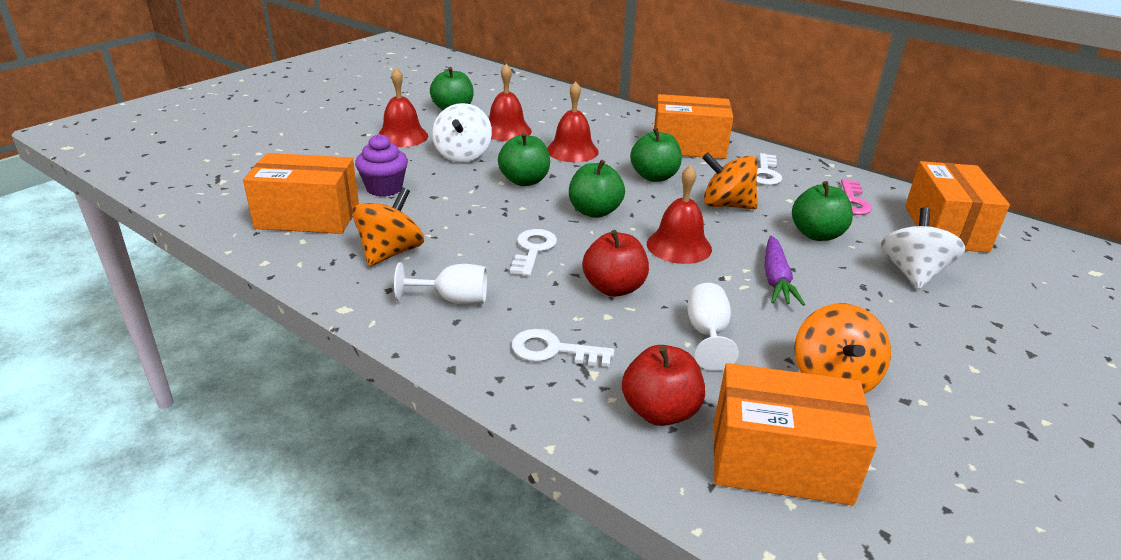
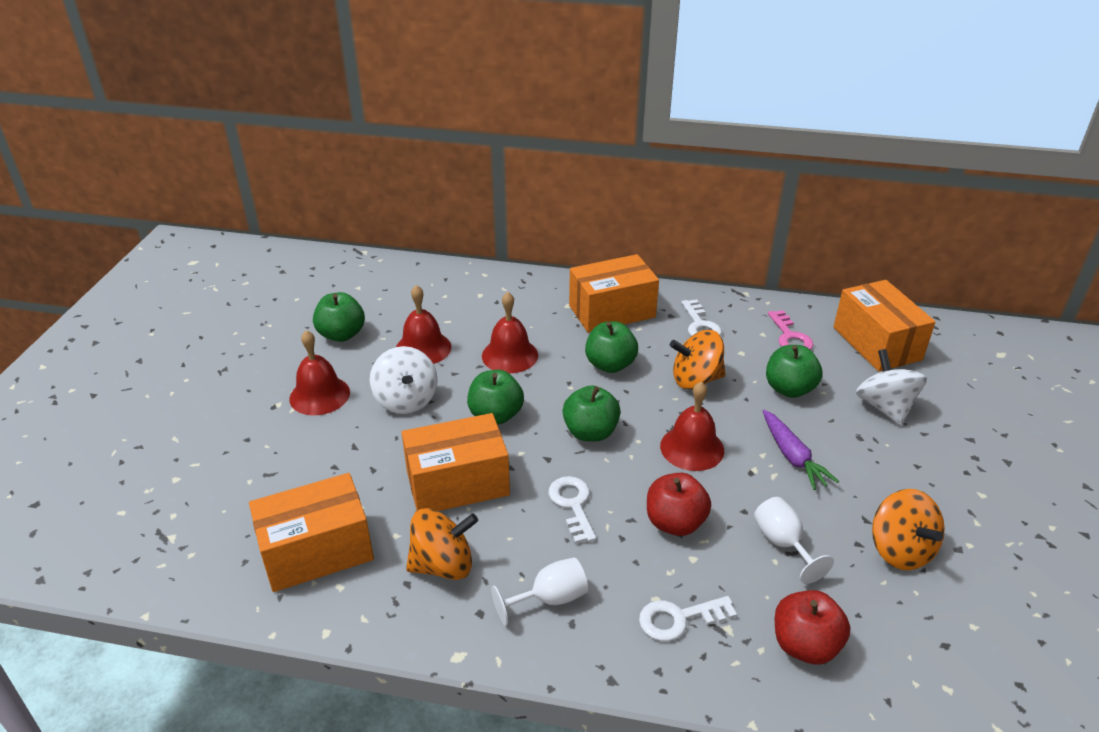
camera: 25 degrees left, 5 degrees up
(384, 188) = (364, 479): purple cupcake -> none
(390, 253) = (443, 565): orange spinning top -> orange spinning top turned 75 degrees clockwise
(780, 461) = (917, 652): orange box -> orange box (457, 483)

